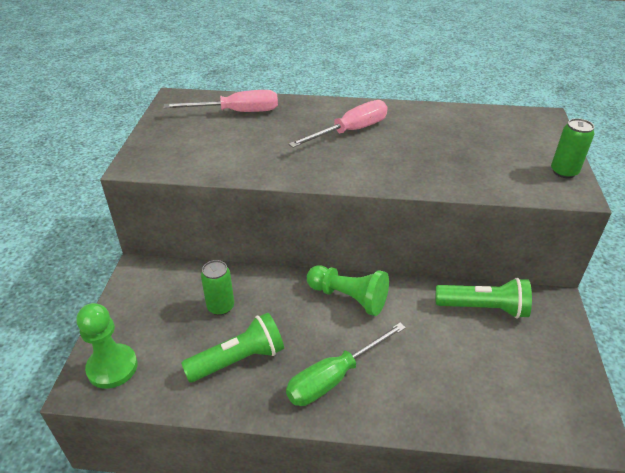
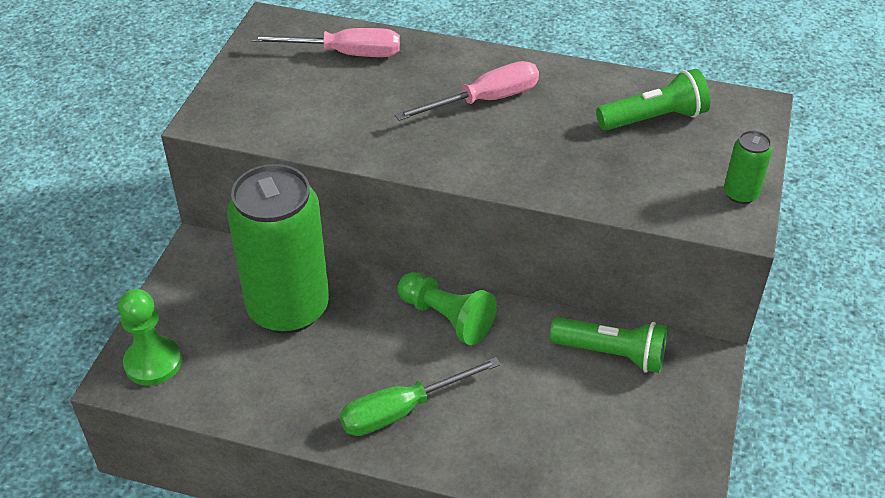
camera: 10 degrees right, 5 degrees up
(220, 307) = (288, 308): green can -> green can, size x2.45
(238, 360) = (296, 374): green flashlight -> green flashlight (654, 118)

